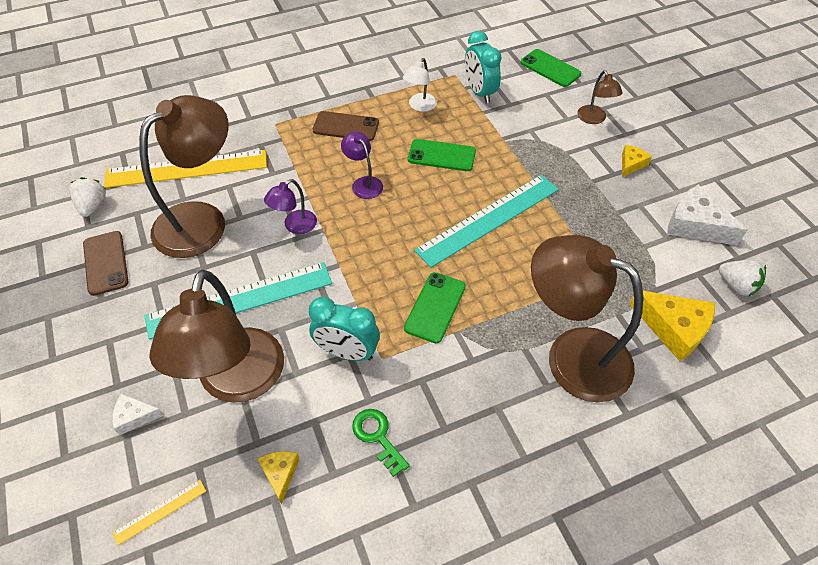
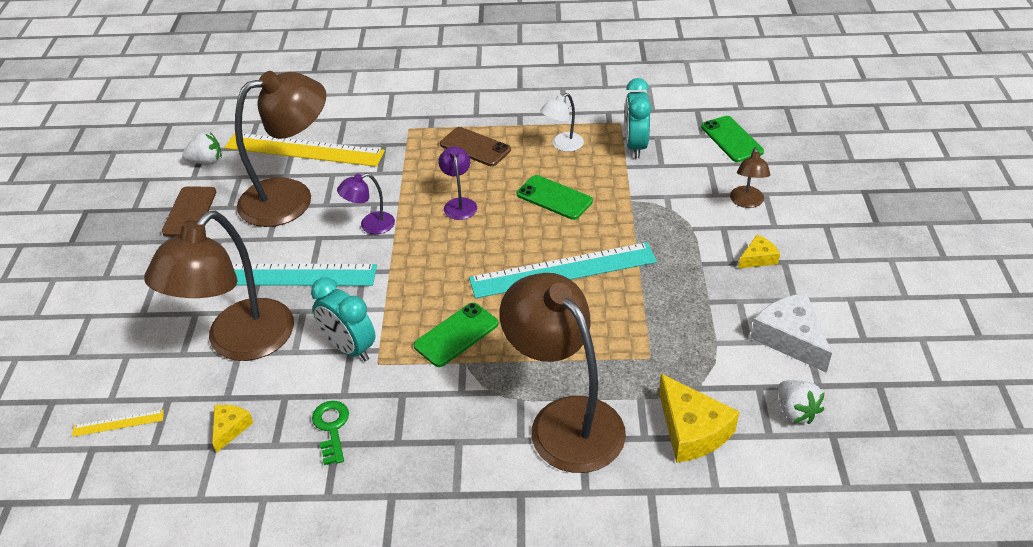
camera: 25 degrees right, 10 degrees down
(93, 206) = (206, 161): white strawberry -> white strawberry turned 60 degrees clockwise
(135, 416) = (141, 343): white cheese -> none

